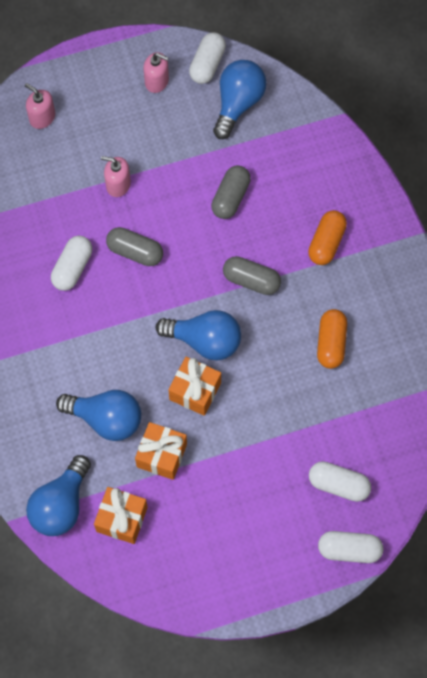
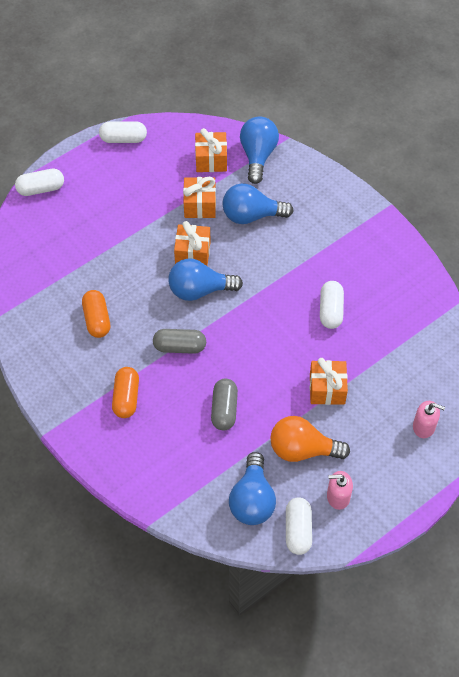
camera: 160 degrees right, 10 degrees down
(118, 184) = (327, 389): pink soap dispenser -> orange gift
(135, 252) = (286, 339): grey capsule -> none
(170, 134) = (302, 449): none -> orange light bulb
(338, 485) = (61, 225): white capsule -> white capsule (123, 139)

